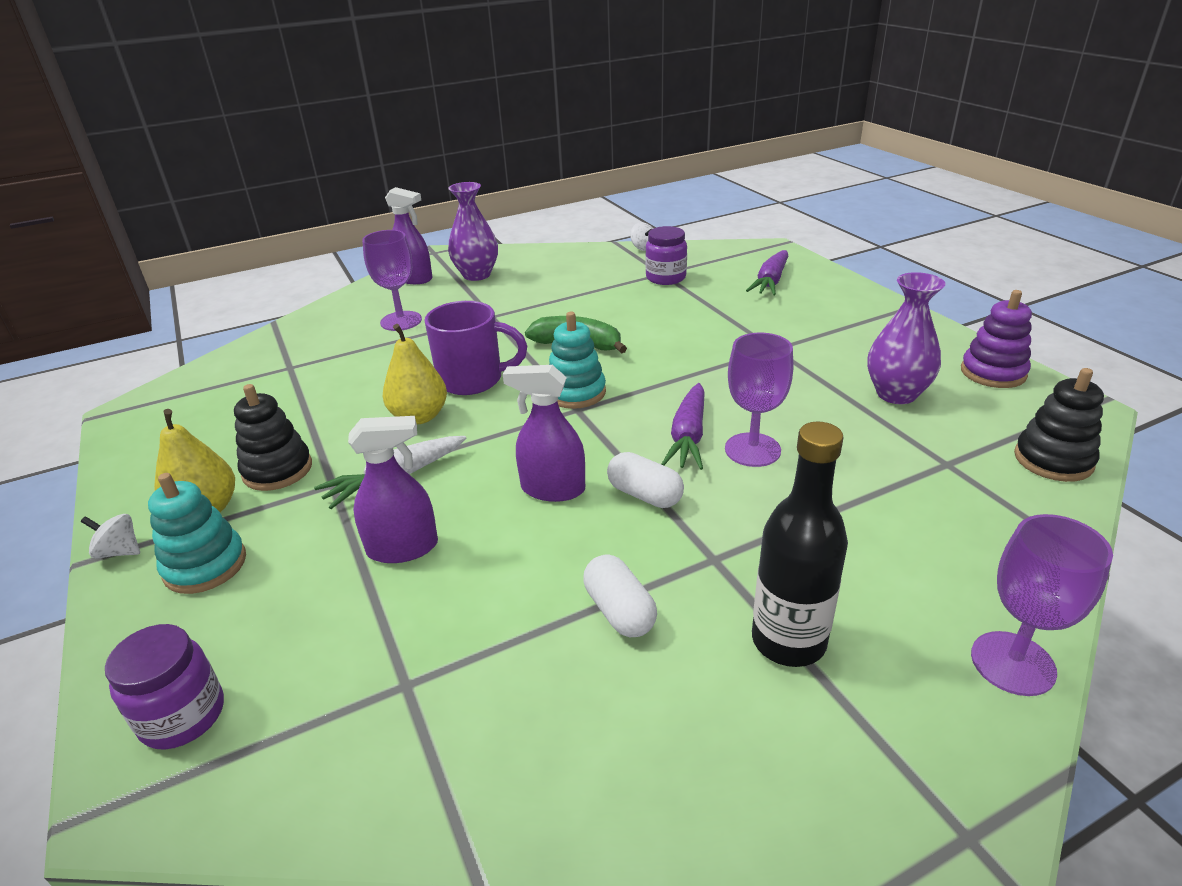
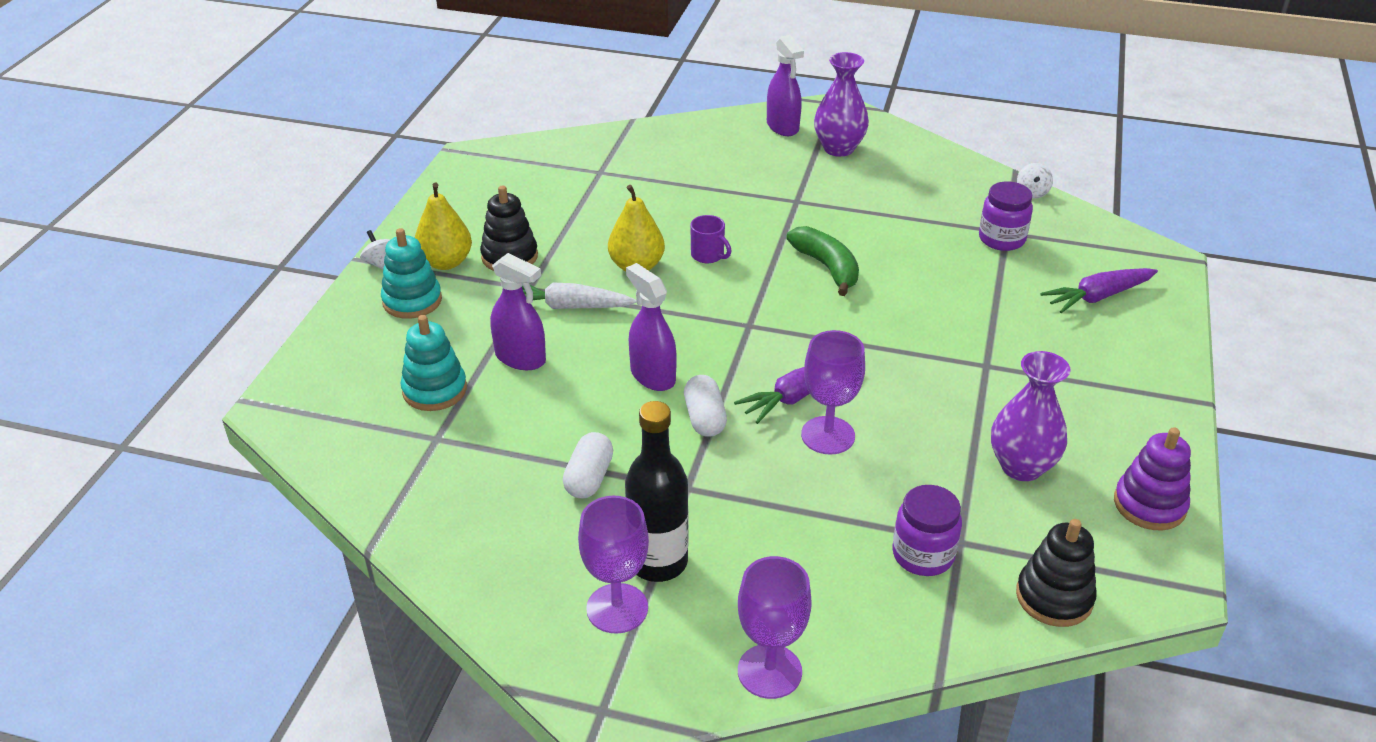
camera: 40 degrees right, 5 degrees up
(183, 716) = (328, 382): purple jar -> purple jar (923, 555)
(401, 321) = (722, 168): purple goblet -> purple goblet (617, 608)
(473, 380) = (708, 255): purple mug -> purple mug, size x0.53
(575, 392) = (767, 310): turquoise stacking toy -> turquoise stacking toy (434, 390)

